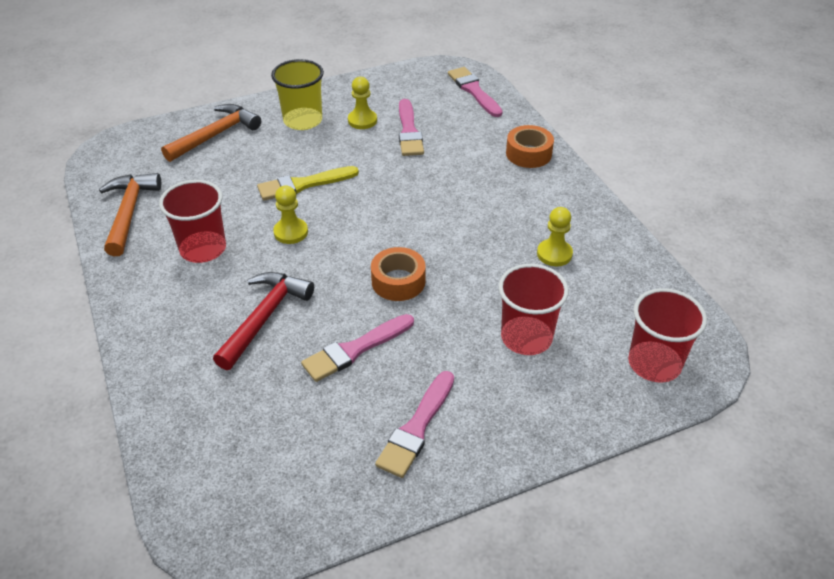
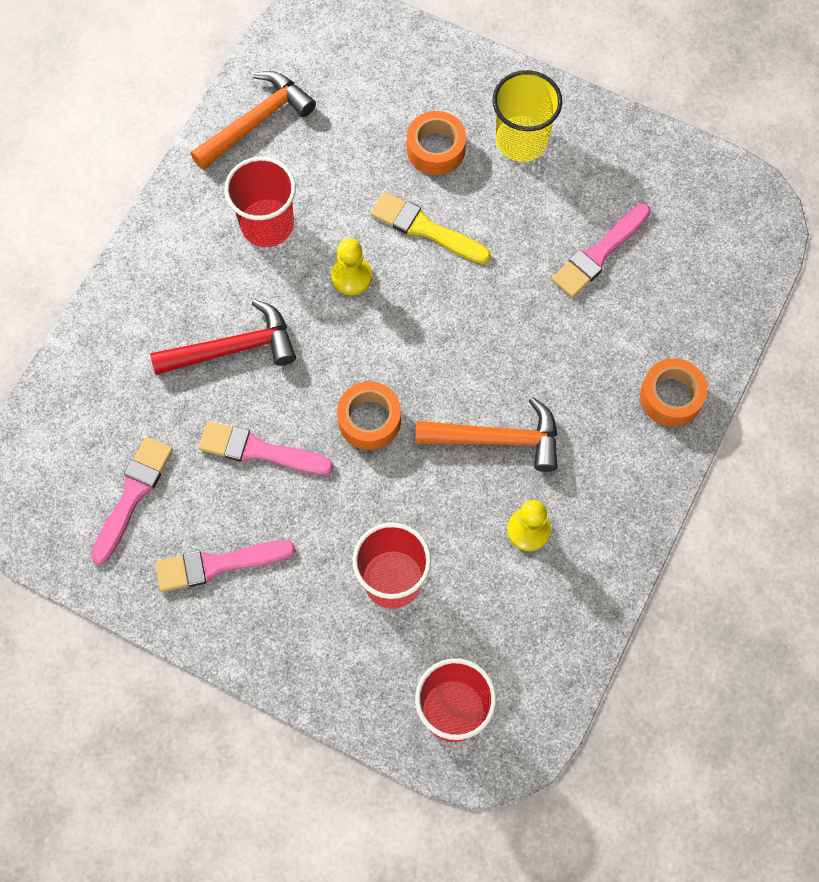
camera: 50 degrees right, 25 degrees up
(215, 135) = (424, 85): orange hammer -> orange hammer (497, 439)
(260, 153) = (436, 149): none -> orange tape
(362, 120) = (575, 195): yellow pawn -> none
(474, 91) = (736, 260): pink brush -> pink brush (132, 495)

